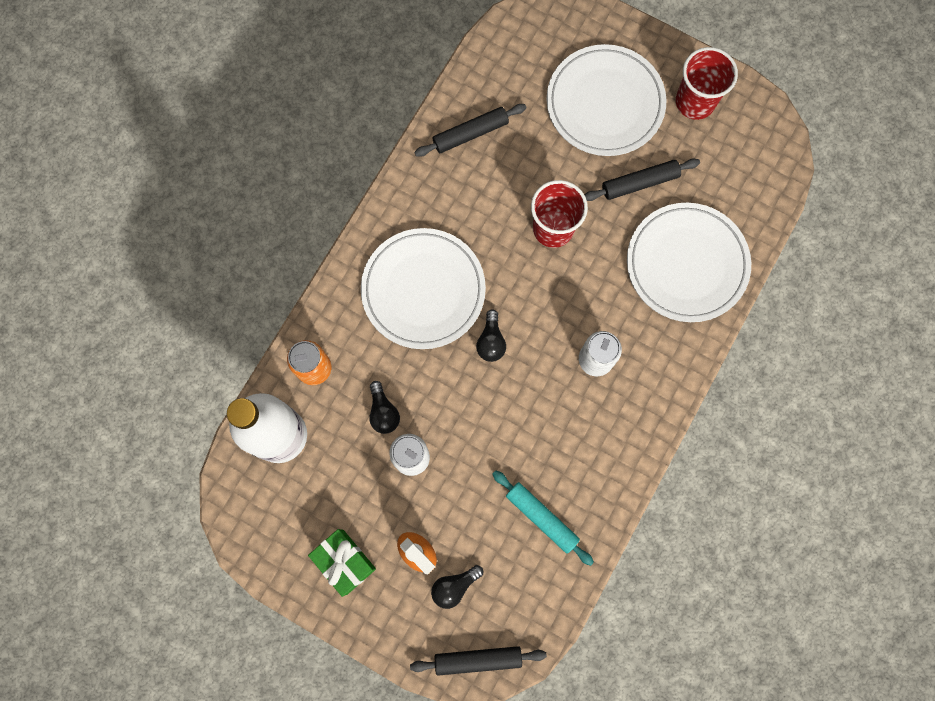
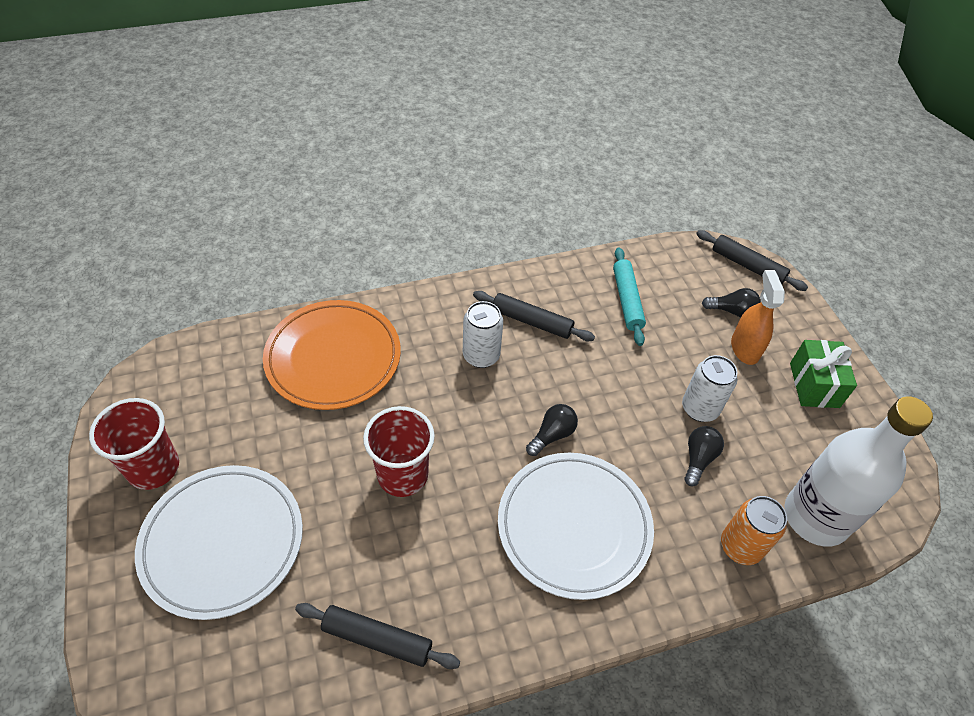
camera: 140 degrees left, 25 degrees down
(640, 183) = (287, 446): black rolling pin -> black rolling pin (531, 322)
(686, 264) = (333, 358): white plate -> orange plate

